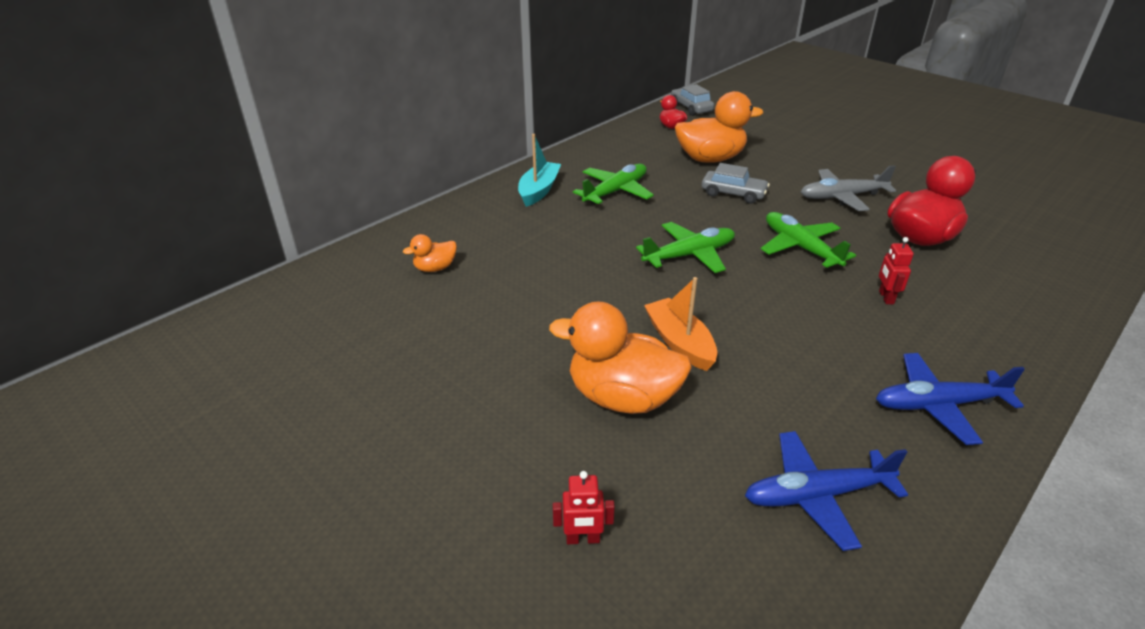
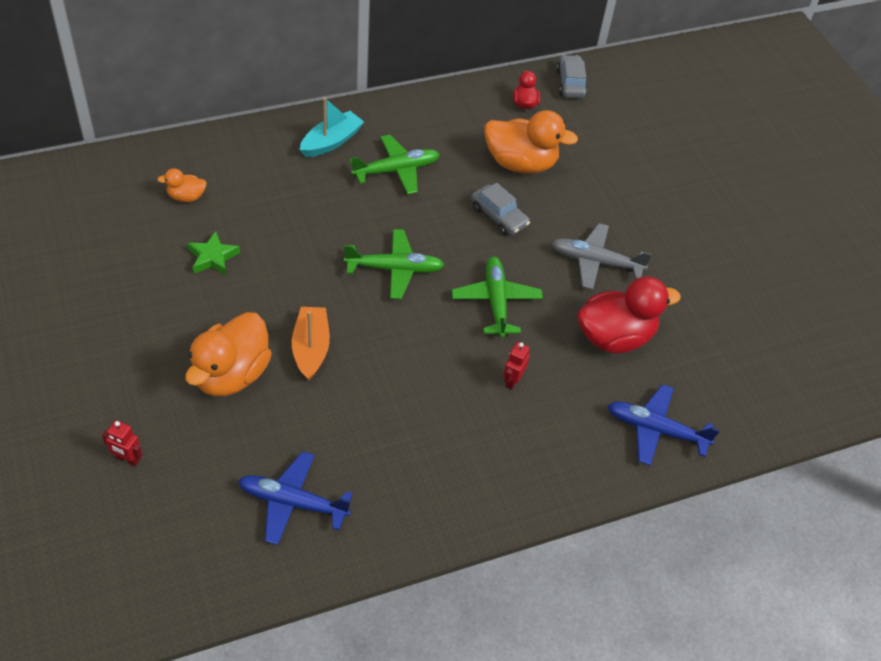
camera: 20 degrees right, 15 degrees up
(506, 305) = (213, 257): none -> green star
(622, 397) = (231, 374): orange duck -> orange duck turned 105 degrees counterclockwise
(939, 405) = (446, 484): blue plane -> blue plane (656, 430)

